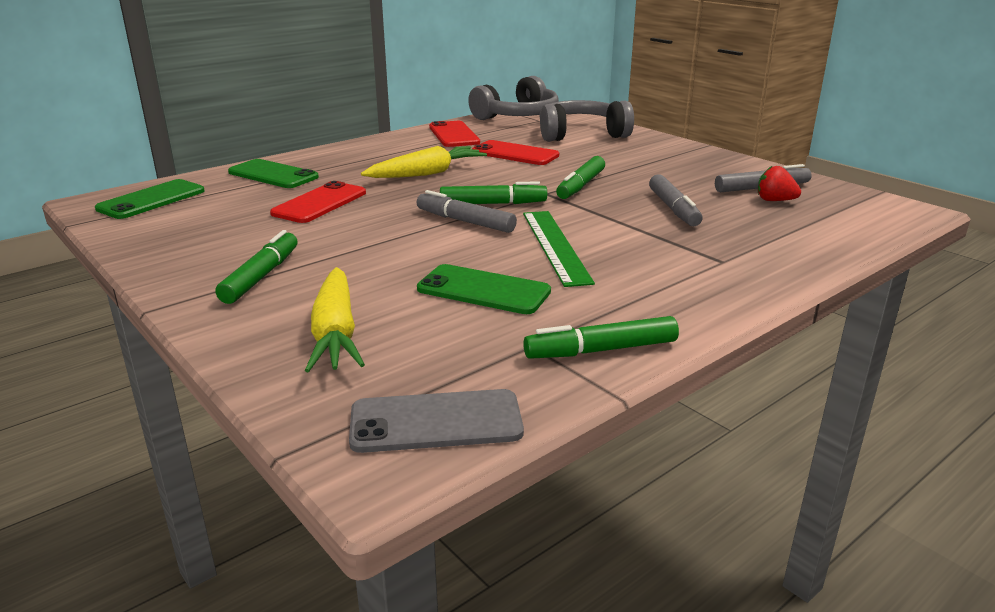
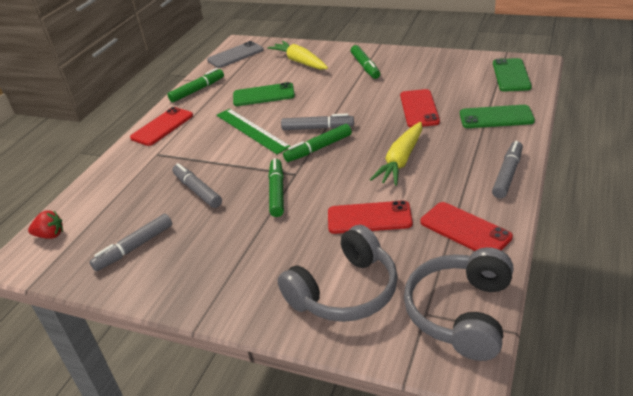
camera: 155 degrees right, 10 degrees up
(362, 146) = (507, 174): none -> grey marker
(704, 298) = (162, 127): none -> red phone
(774, 200) = (124, 231): red strawberry -> red strawberry (50, 235)

